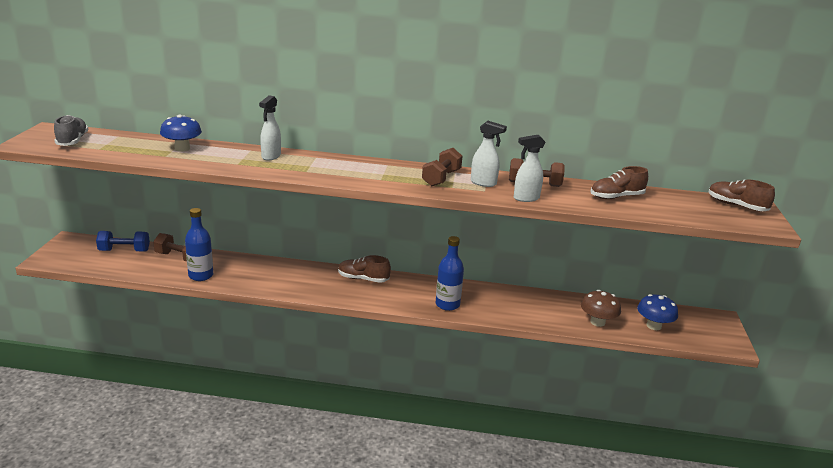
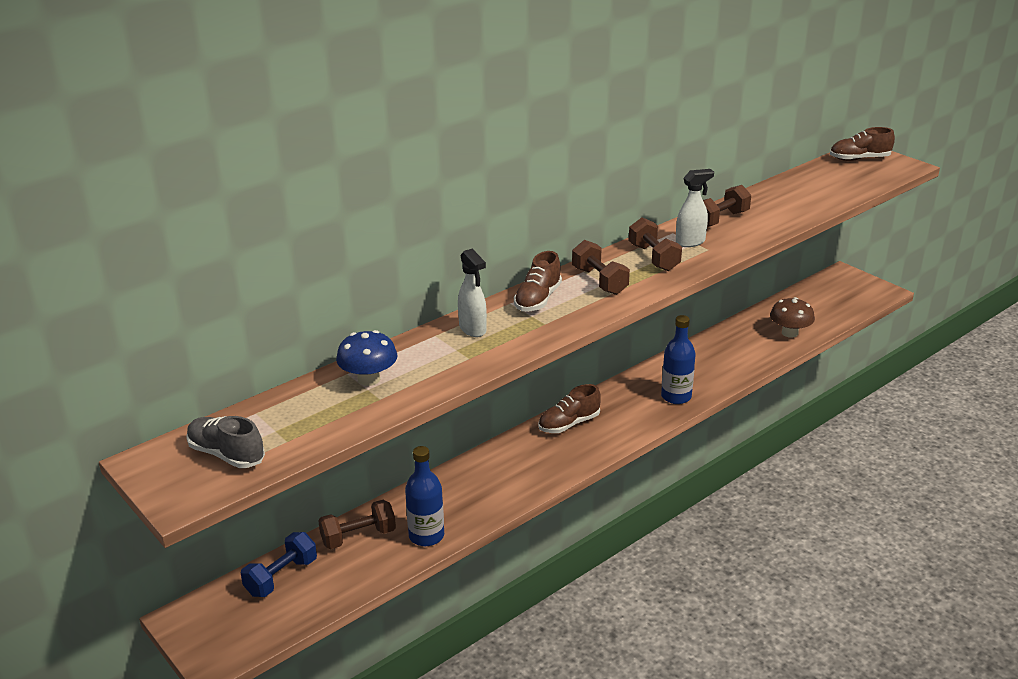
camera: 45 degrees left, 5 degrees up
(383, 171) = (599, 281): none -> brown dumbbell
(526, 198) = (748, 238): white spray bottle -> none
(616, 197) = (790, 197): brown shoe -> brown shoe (538, 299)
(653, 326) = (823, 309): blue mushroom -> none

